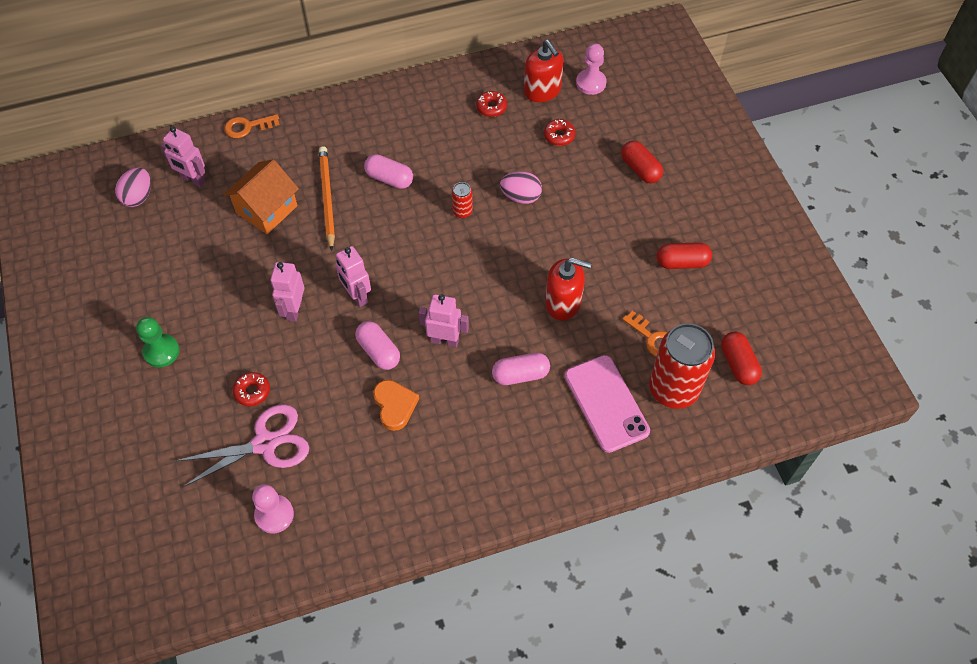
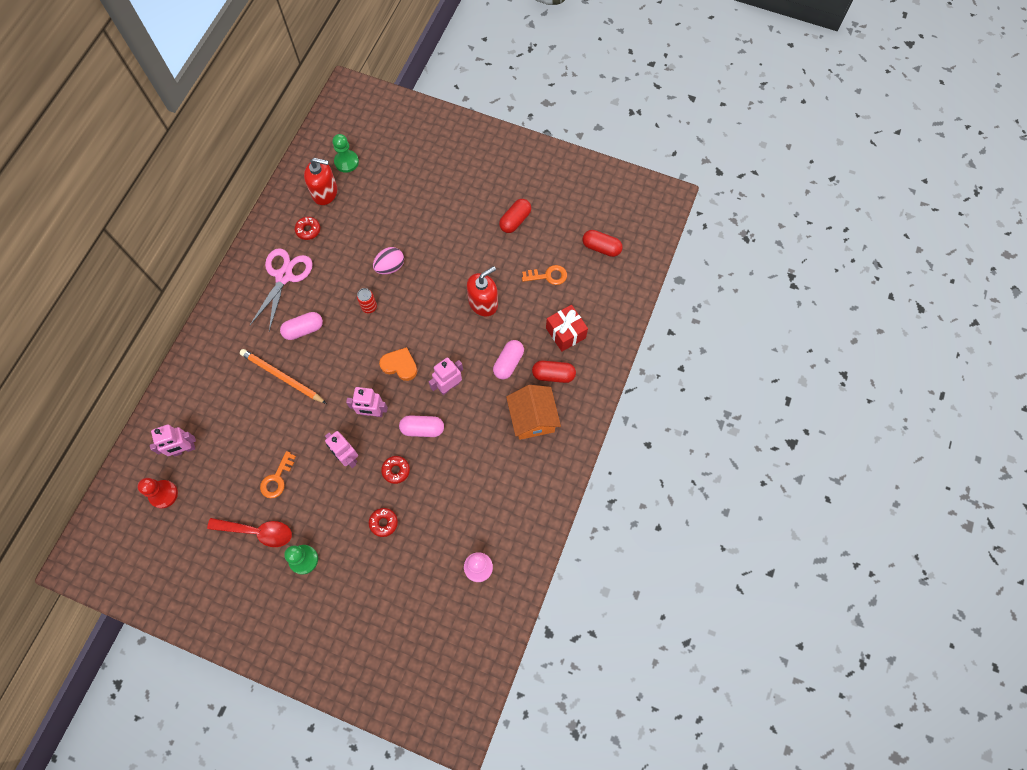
camera: 50 degrees left, 10 degrees up
(138, 197) = (163, 494): pink egg -> red pawn
(160, 294) = (258, 532): none -> red spoon
(247, 127) = (174, 385): orange key -> orange key (277, 479)
(265, 443) = (426, 540): pink scissors -> pink scissors (284, 276)
(266, 209) = (254, 419): orange house -> orange house (532, 418)
(395, 405) = (467, 447): orange heart -> orange heart (400, 365)
(559, 136) = (367, 211): red donut -> red donut (396, 470)
(591, 83) = (346, 162): pink pawn -> green pawn
(606, 403) = (565, 333): pink phone -> red gift
(640, 169) = (434, 188): red capsule -> red capsule (553, 375)
(673, 389) = (587, 292): red can -> none

